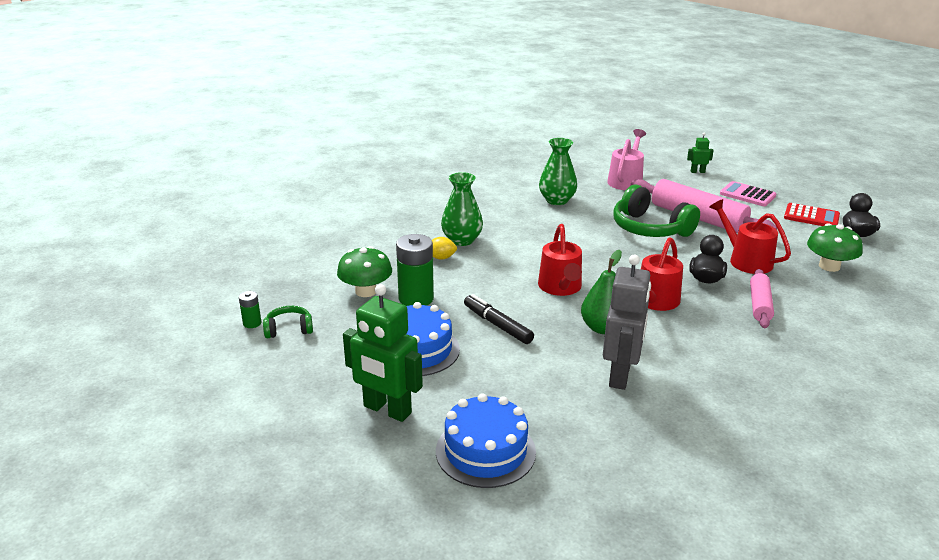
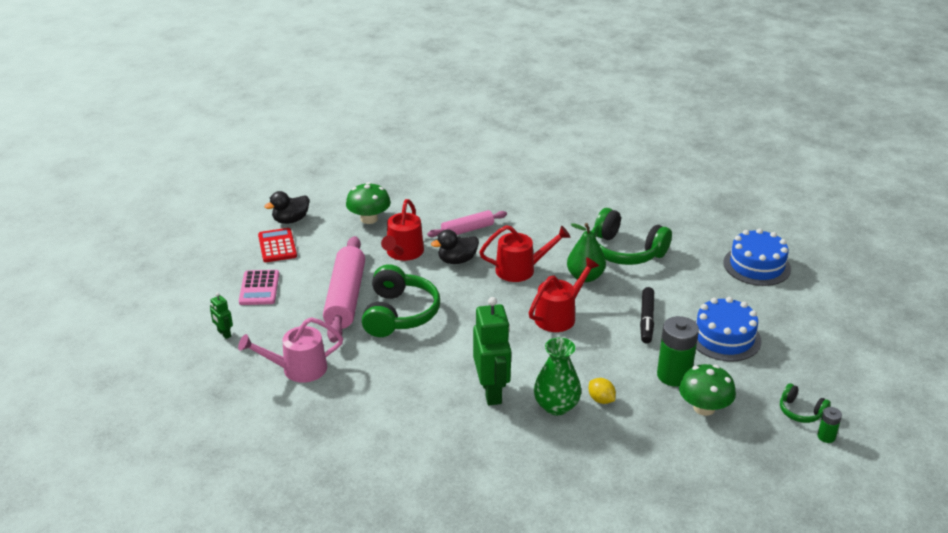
camera: 130 degrees left, 5 degrees up
(387, 410) = (787, 315): green robot -> green robot (492, 392)
(557, 200) = (401, 391): green vase -> none
(620, 375) = (625, 251): grey robot -> green headphones

